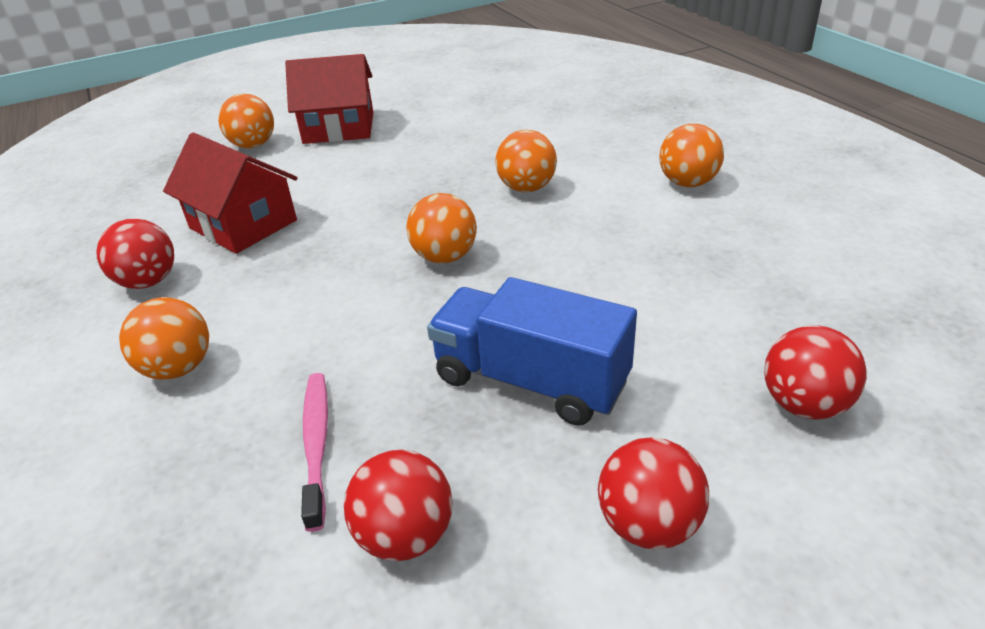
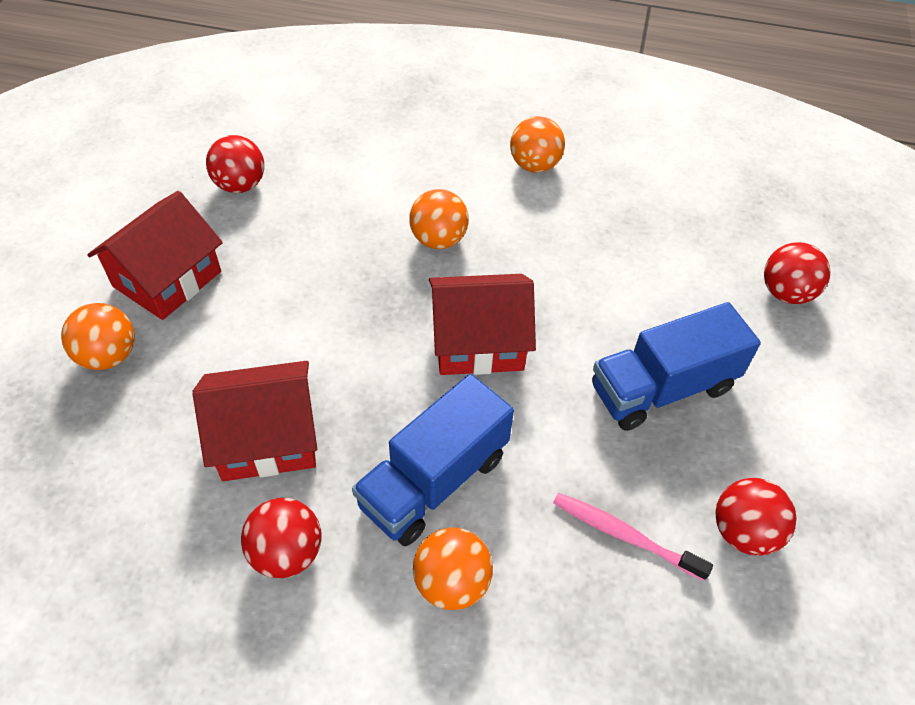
camera: 55 degrees left, 15 degrees up
(275, 308) = (434, 480): none -> blue truck
(445, 257) = (478, 342): orange ball -> red house
(648, 524) = (817, 418): red ball -> red ball (240, 185)

